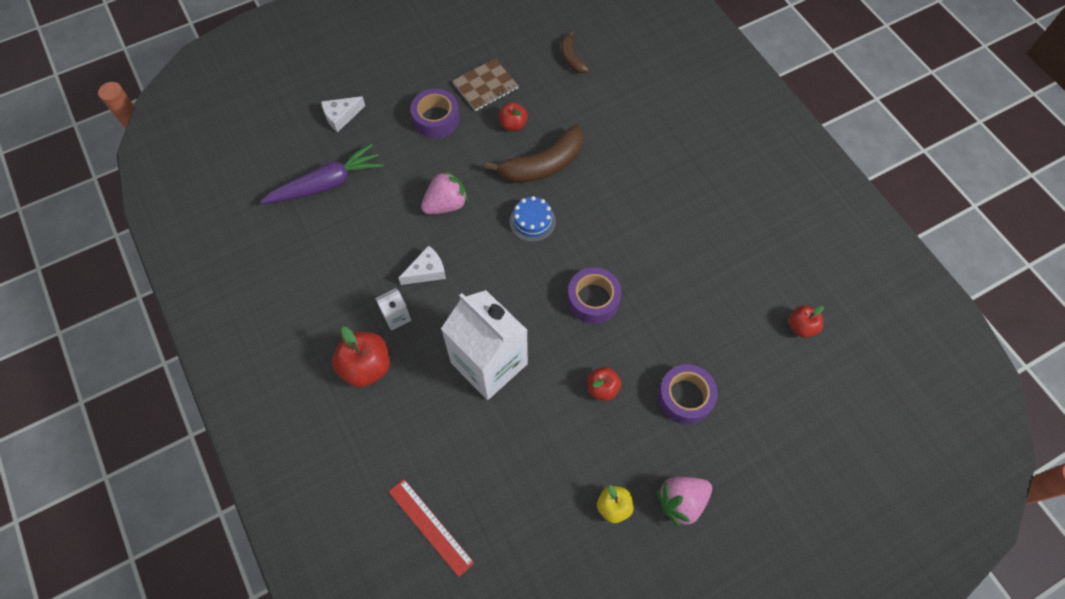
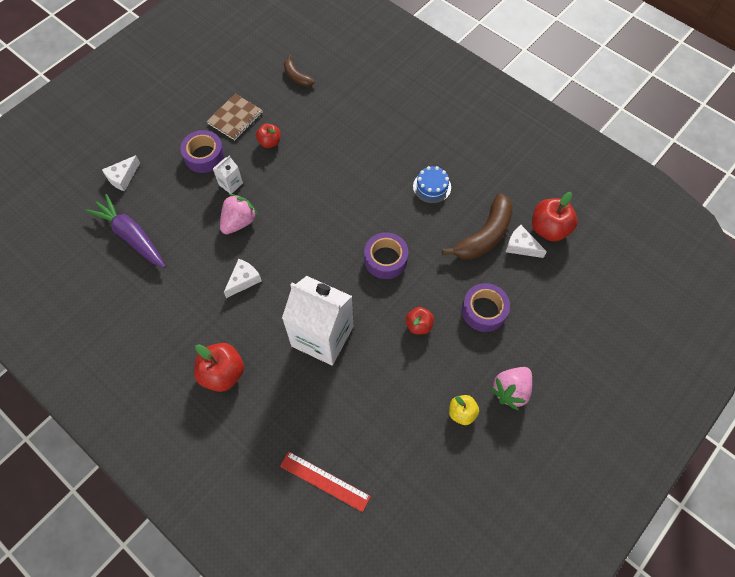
camera: 20 degrees left, 0 degrees up
(327, 184) = (131, 236): purple carrot -> purple carrot turned 90 degrees counterclockwise
(396, 317) = (232, 324): white carton -> white carton (231, 184)
(532, 221) = (314, 213): blue cake -> blue cake (432, 187)
(543, 165) = (306, 167): brown banana -> brown banana (484, 236)
(759, 336) = (521, 246): none -> white cheese
(801, 327) = (549, 229): red apple -> red apple, size x1.66

